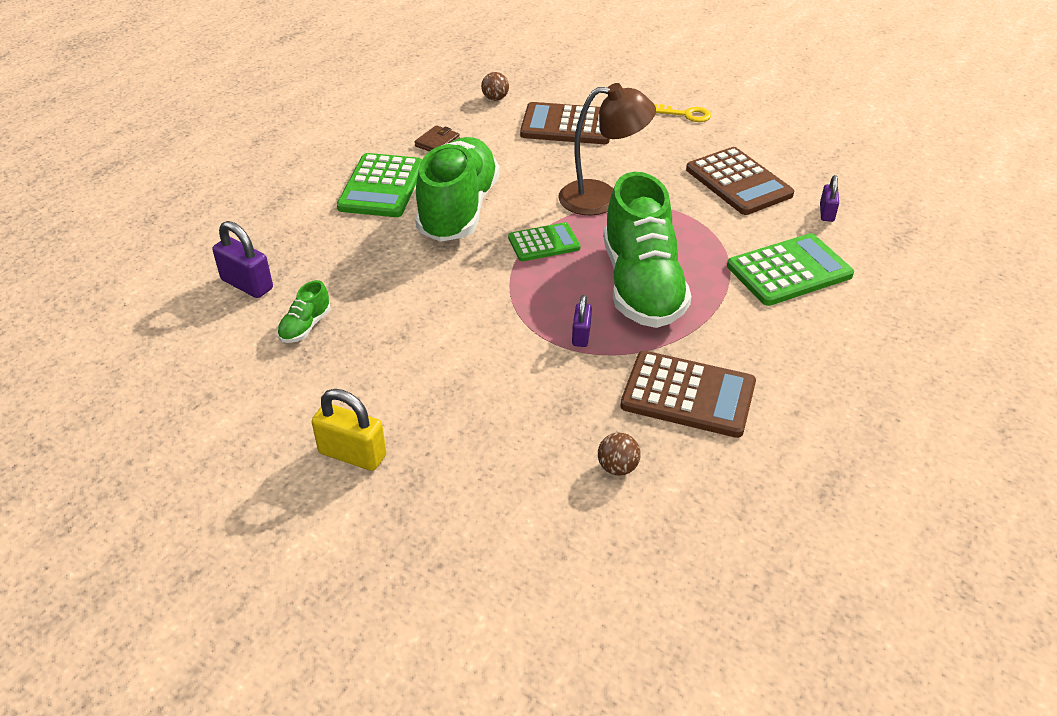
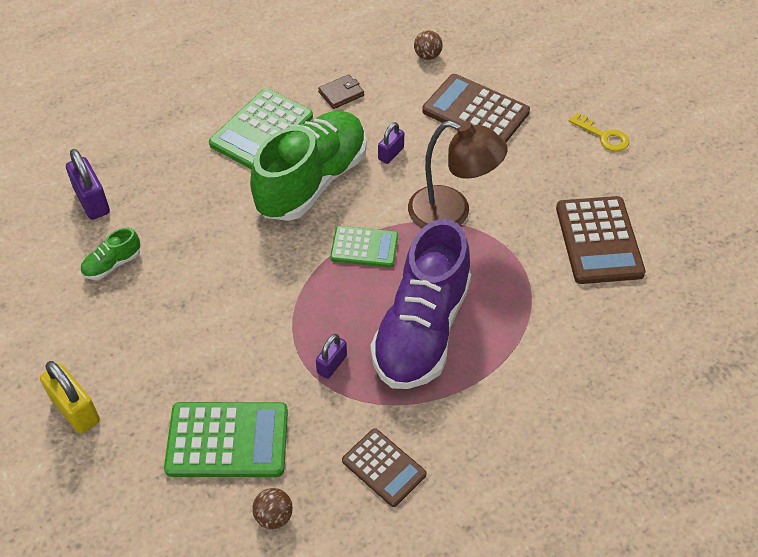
camera: 25 degrees right, 10 degrees up
(641, 286) = (421, 330): green shoe -> purple shoe
(688, 395) = (384, 467): brown calculator -> brown calculator, size x0.62
(789, 271) = (574, 366): green calculator -> green calculator (227, 440)
(826, 213) = (663, 311): purple padlock -> purple padlock (391, 153)

